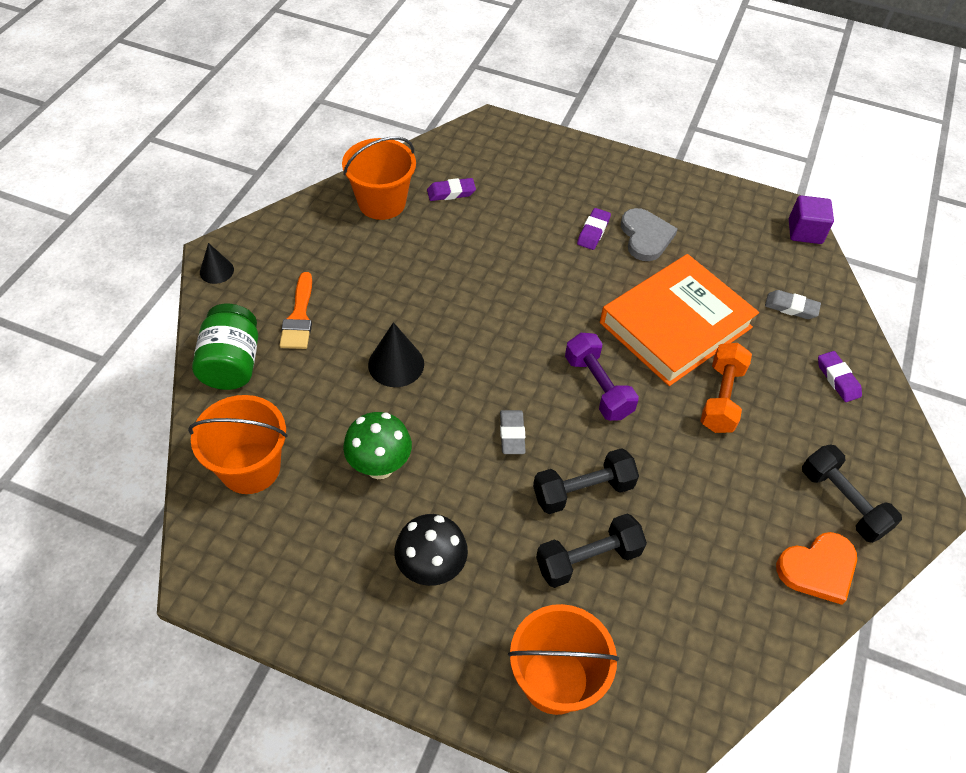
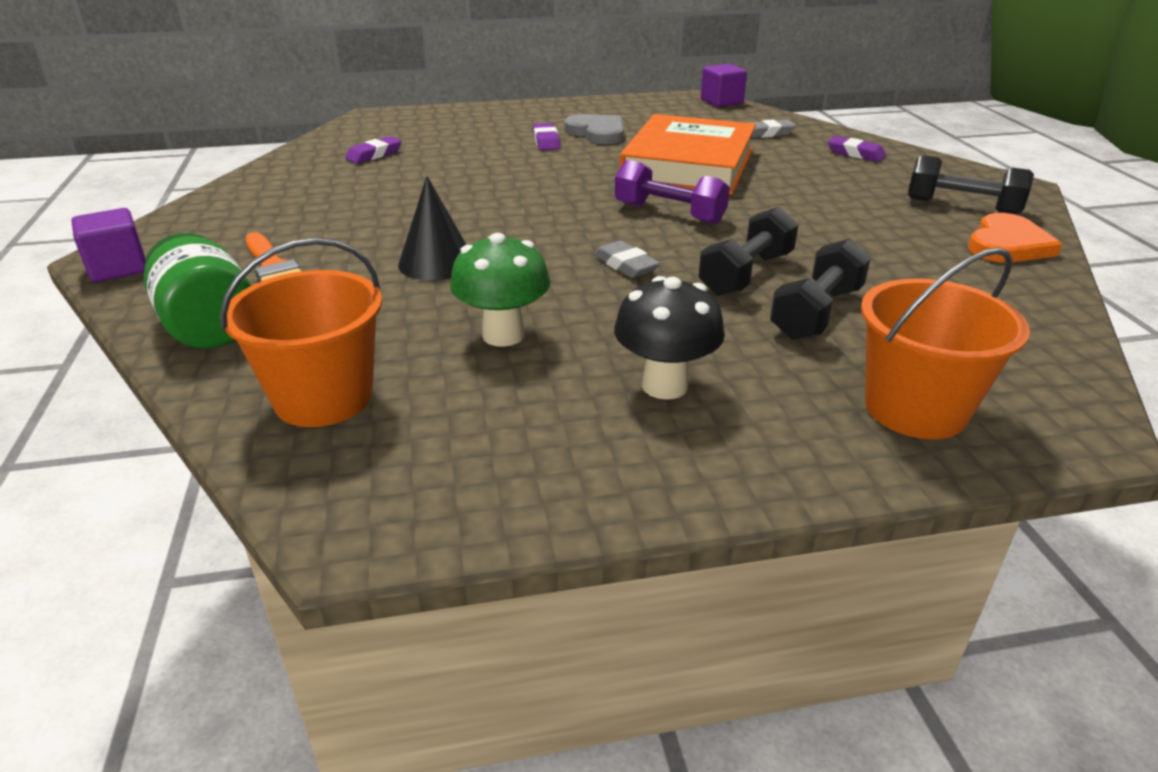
camera: 30 degrees left, 20 degrees down
(216, 271) = (118, 268): black cone -> purple cube
(382, 203) = (300, 177): orange bucket -> none
(721, 398) = (784, 187): orange dumbbell -> none

